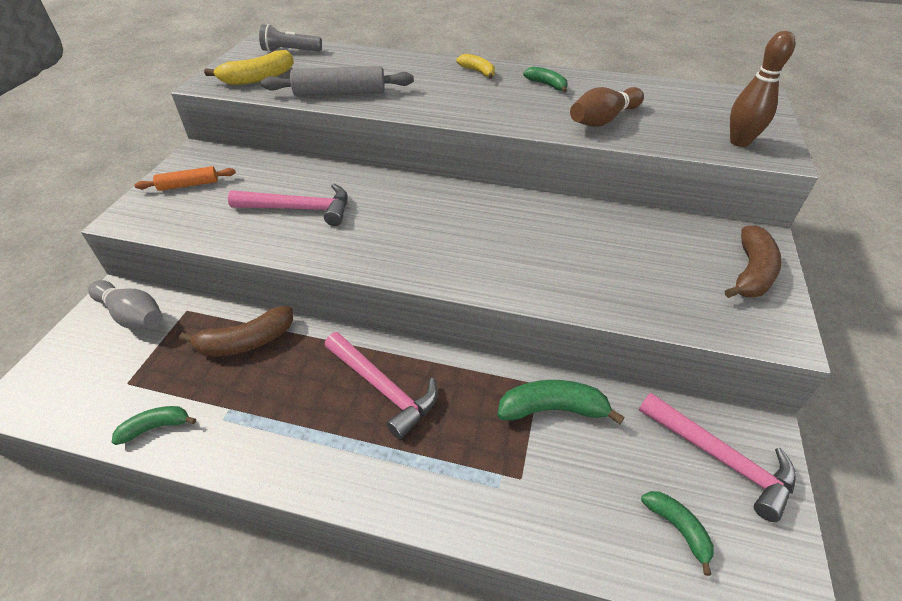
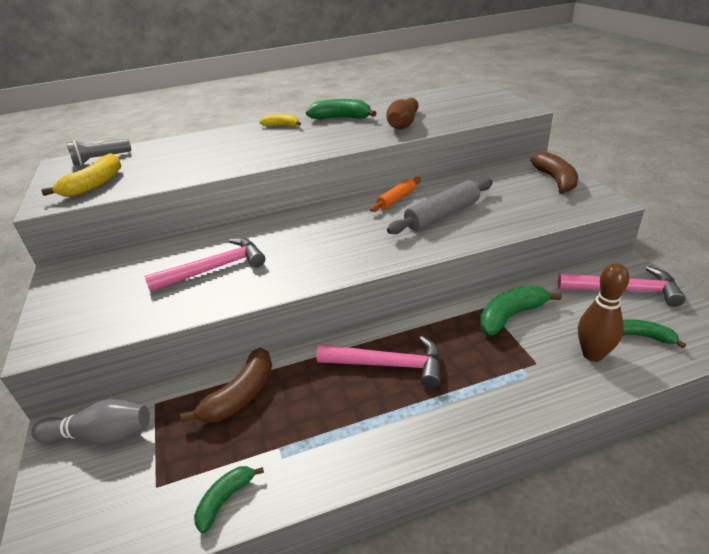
camera: 30 degrees left, 10 degrees down
(188, 185) = (82, 295): orange rolling pin -> orange rolling pin (396, 199)
(340, 93) = (187, 170): grey rolling pin -> grey rolling pin (442, 215)
(547, 85) = (341, 118): green banana -> green banana, size x1.62
(739, 142) = (494, 109): brown bowling pin -> brown bowling pin (592, 354)

